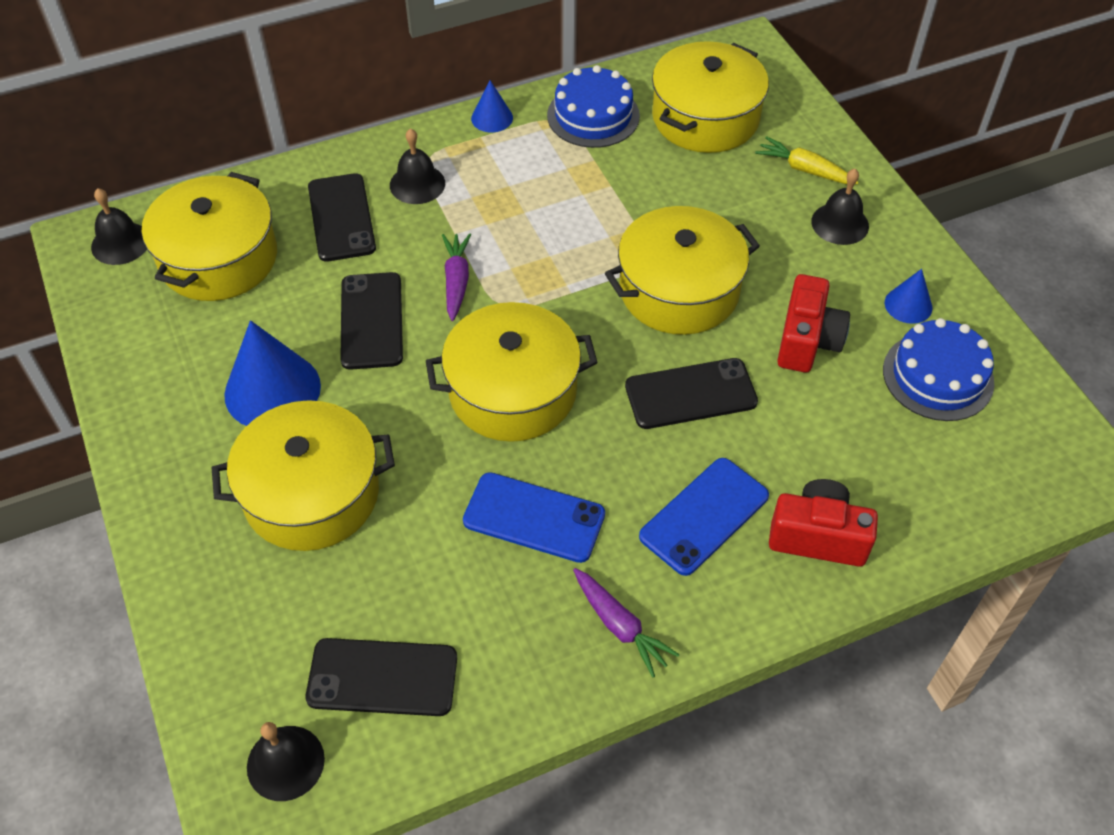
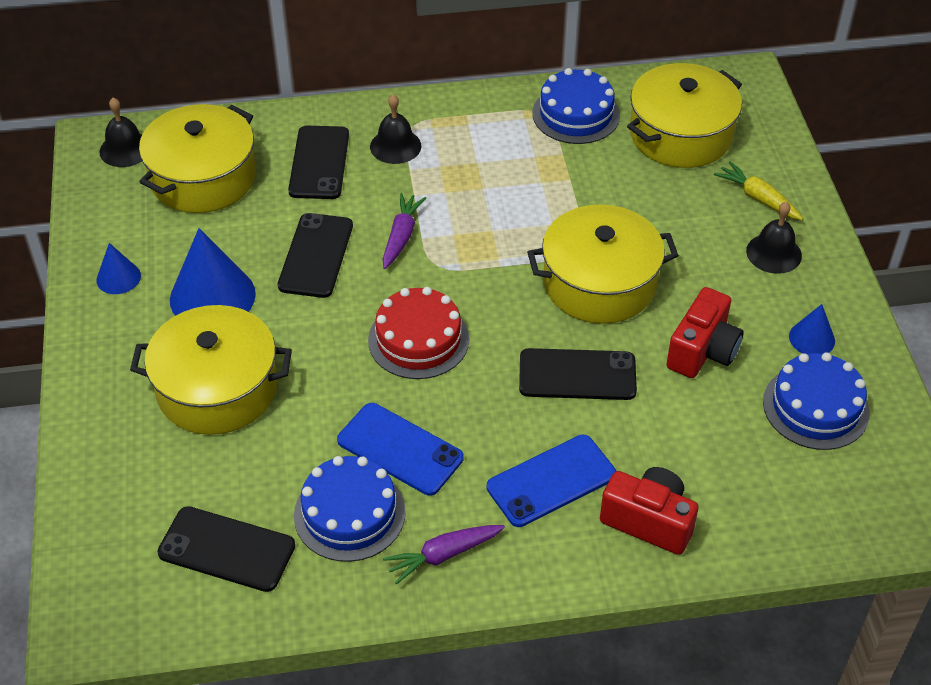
camera: 15 degrees right, 5 degrees down
(285, 762) = (125, 597): black bell -> none
(492, 118) = (482, 100): blue cone -> blue cone (118, 278)
(504, 603) = (349, 513): none -> blue cake
(512, 391) = (418, 339): yellow pot -> red cake
(620, 626) = (443, 555): purple carrot -> purple carrot turned 90 degrees clockwise

